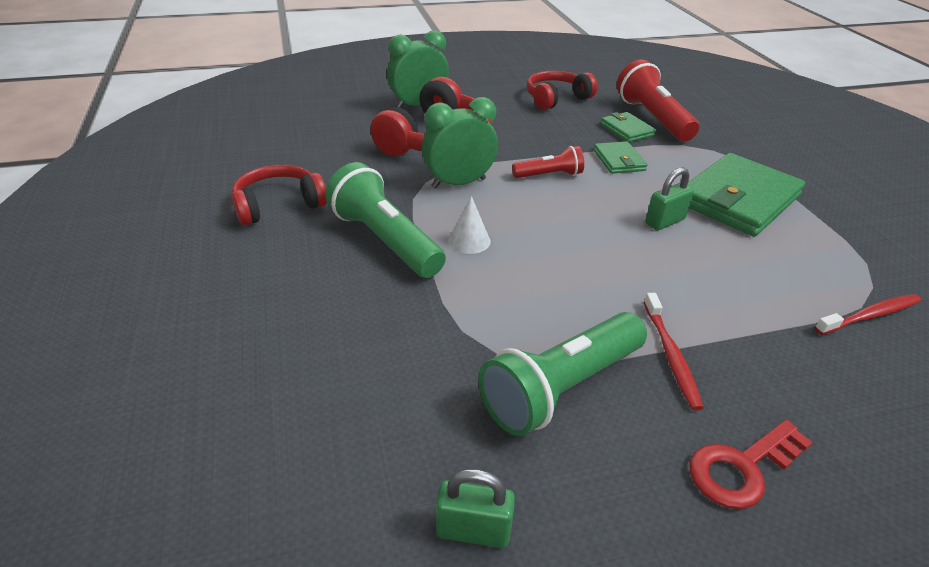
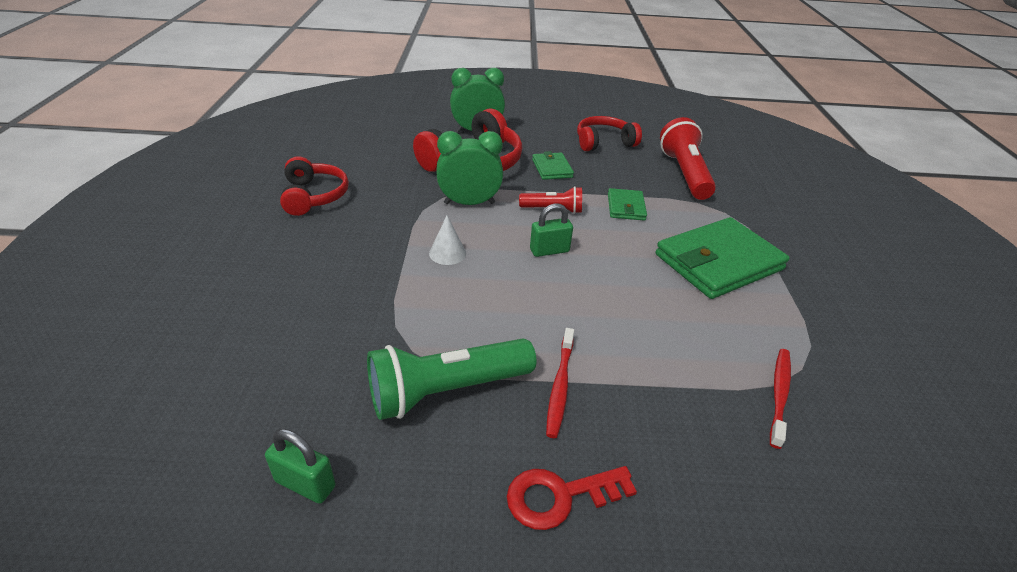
camera: 15 degrees right, 0 degrees up
(278, 205) = (314, 196): red headphones -> red headphones turned 90 degrees clockwise
(384, 240) = (379, 240): green flashlight -> none
(626, 130) = (652, 180): green wallet -> green wallet (552, 168)
(664, 221) = (633, 269): green padlock -> green padlock (549, 250)
(870, 315) = (779, 394): red toothbrush -> red toothbrush turned 60 degrees counterclockwise

